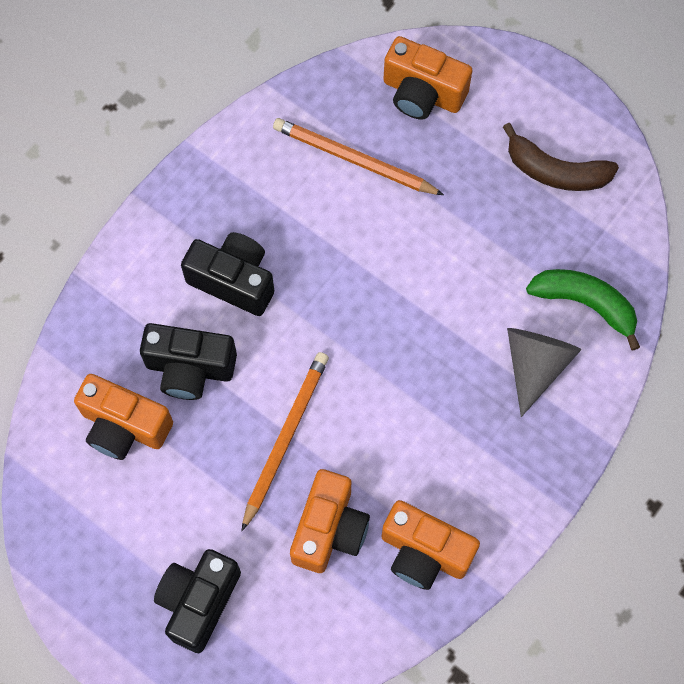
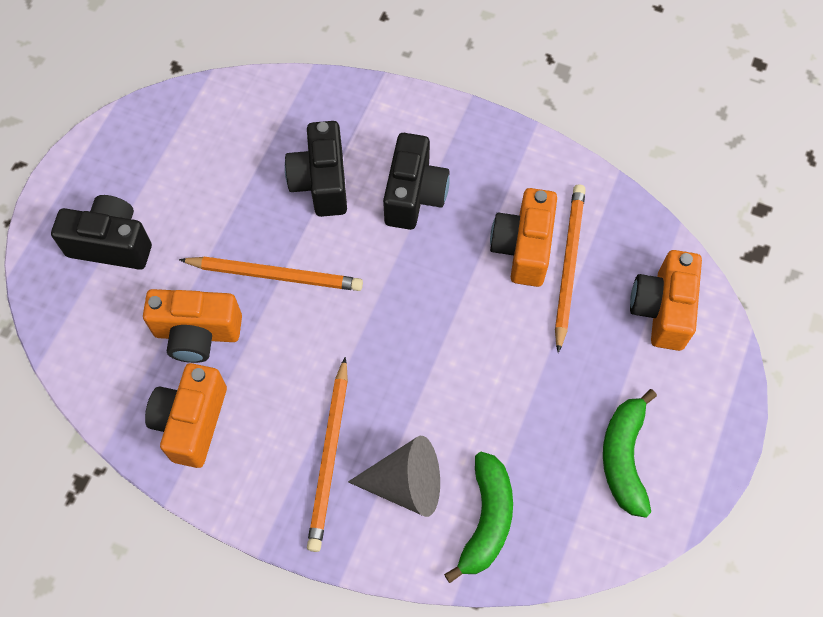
camera: 75 degrees right, 5 degrees down
(124, 426) = (256, 146): orange camera -> orange camera (523, 248)
(492, 427) = (330, 457): none -> orange pencil
(556, 171) = (624, 457): brown banana -> green banana

